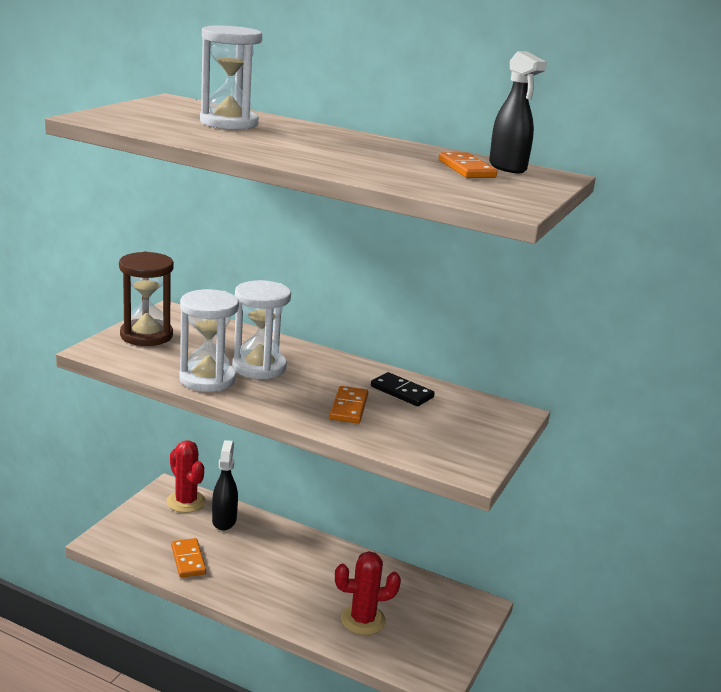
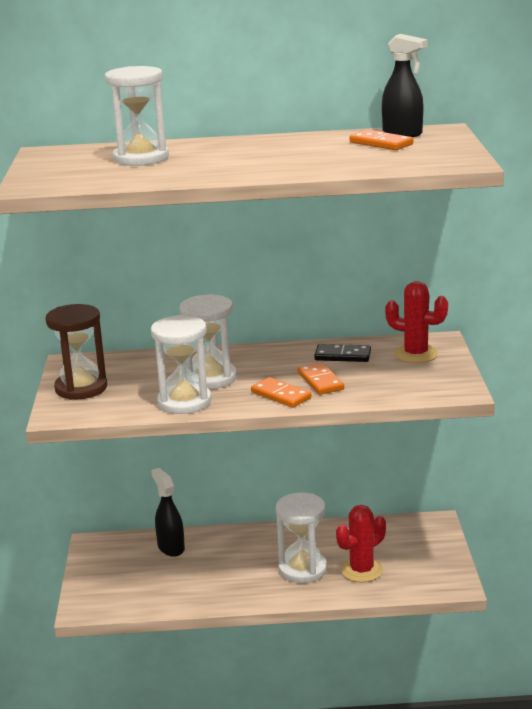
camera: 25 degrees left, 0 degrees up
(186, 502) = (120, 547): red cactus -> red cactus (416, 354)
(188, 560) = (176, 590): orange domino -> orange domino (281, 395)
(312, 593) = (302, 569): none -> white hourglass

